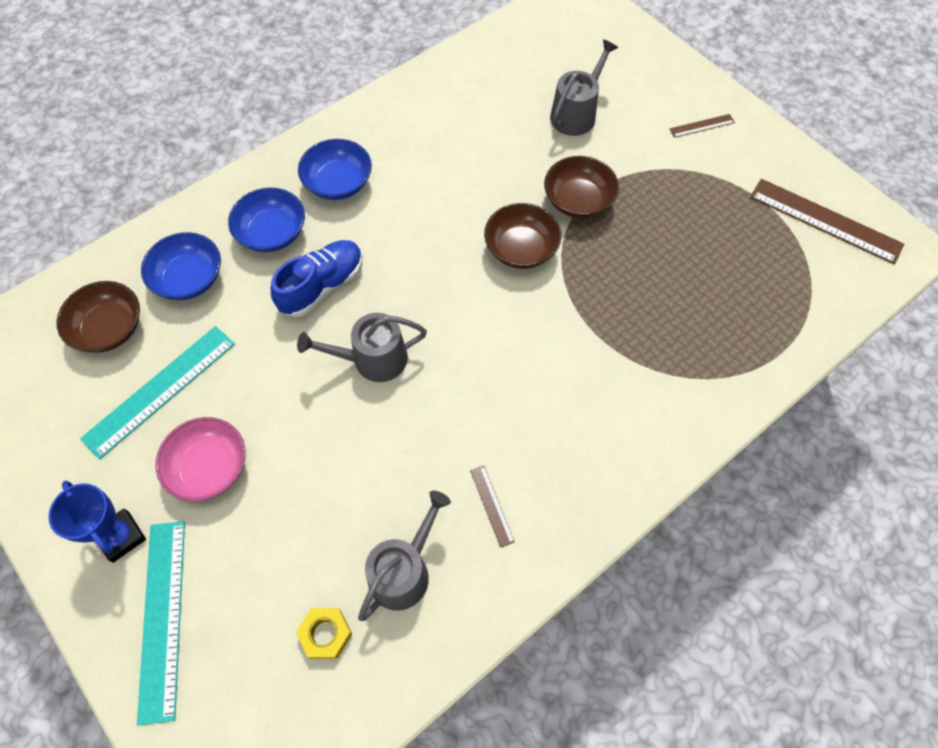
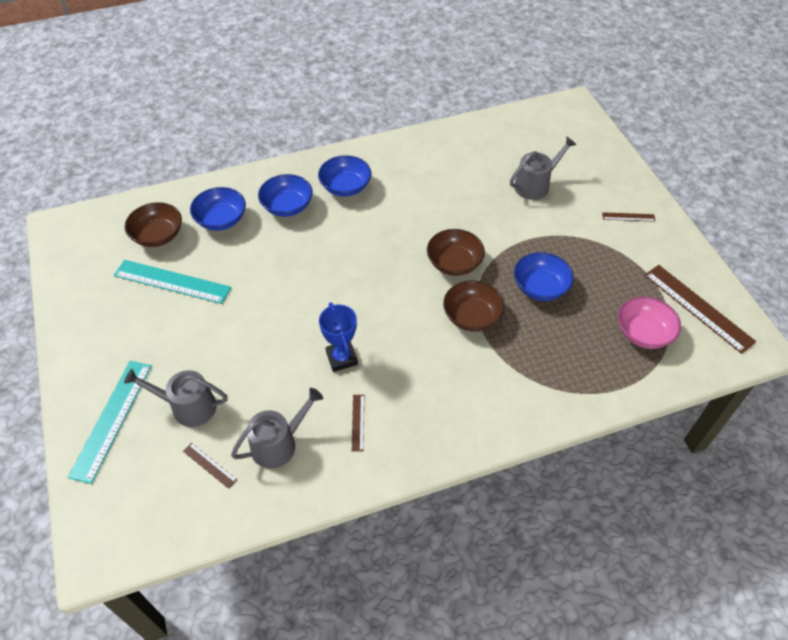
camera: 20 degrees right, 10 degrees down
(121, 537) = (108, 362): blue trophy -> blue trophy (341, 358)
(160, 390) = (172, 281): turquoise ruler -> turquoise ruler turned 45 degrees clockwise
(209, 468) = (182, 338): pink bowl -> pink bowl (643, 333)
(322, 286) = (305, 248): blue shoe -> none
(325, 634) = (209, 465): yellow nut -> brown ruler
(373, 359) = (318, 304): grey watering can -> grey watering can (188, 407)
(578, 201) = (510, 242): brown bowl -> brown bowl (472, 316)
(637, 250) = (540, 287): none -> blue bowl

